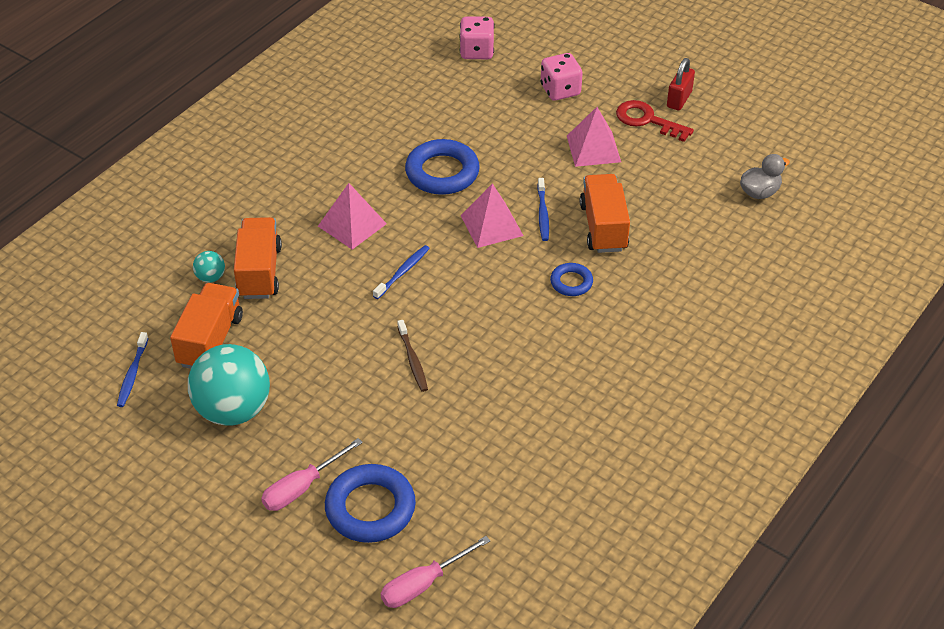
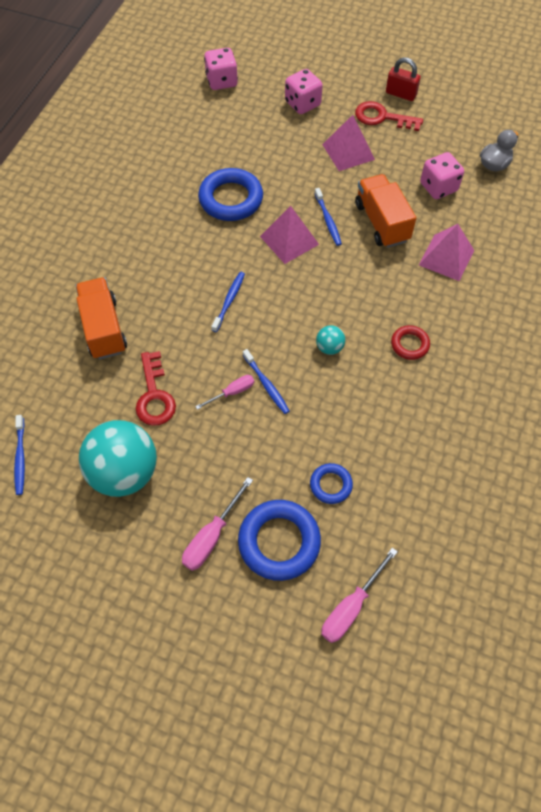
camera: 15 degrees left, 15 degrees up
(210, 277) = (61, 343): turquoise ball -> turquoise ball (329, 347)
(210, 341) = (81, 407): orange truck -> none
(290, 345) = (154, 395): none -> red key
(352, 225) = (170, 265): pink pyramid -> pink pyramid (446, 257)
(373, 360) = (232, 392): none -> pink screwdriver
(412, 360) = (266, 385): brown toothbrush -> blue toothbrush
(571, 282) = (374, 280): blue ring -> blue ring (330, 485)
(586, 354) = (409, 344): none -> red ring
(679, 99) = (401, 94): red padlock -> red padlock turned 75 degrees counterclockwise
(684, 204) = (438, 187): none -> pink dice

